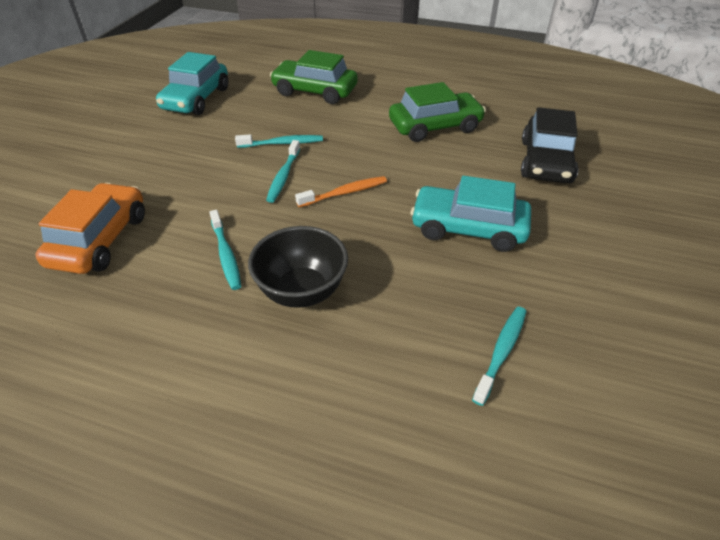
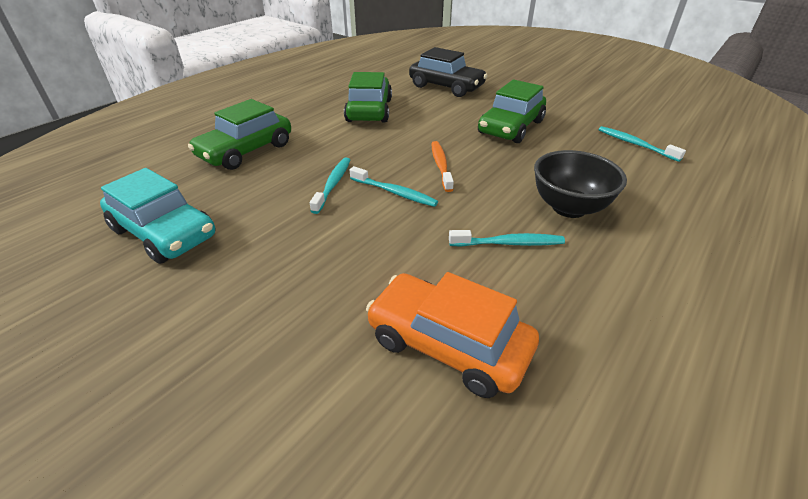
camera: 70 degrees left, 5 degrees down
(468, 228) = (511, 127): turquoise car -> green car

